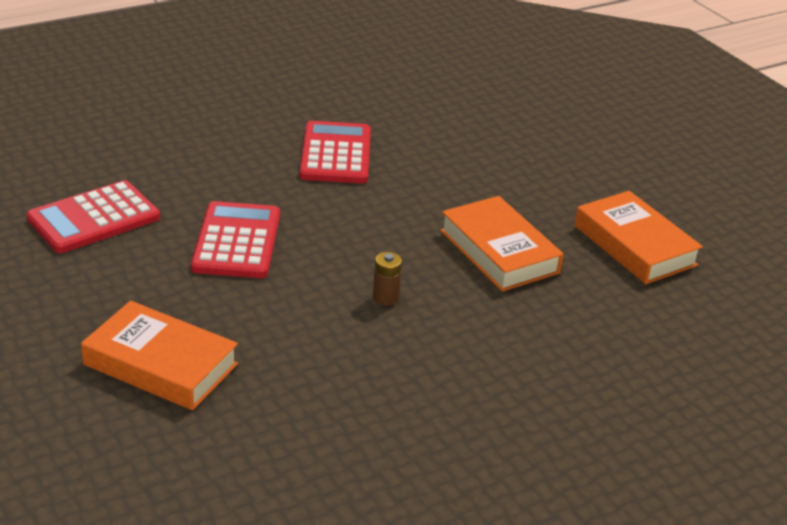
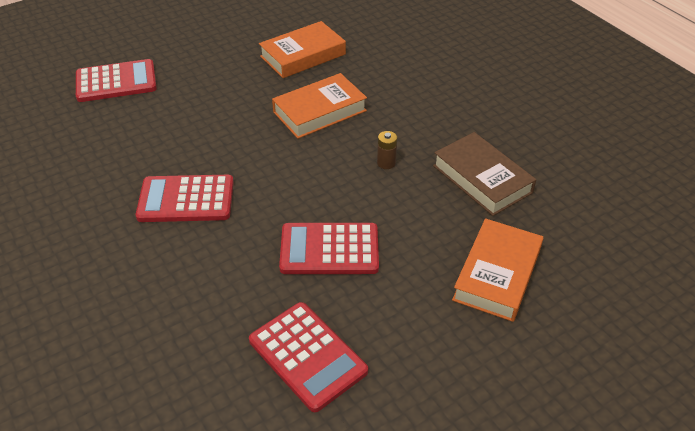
camera: 90 degrees left, 10 degrees up
(343, 381) = (482, 179): none -> brown book
(551, 109) = (116, 82): none -> red calculator

